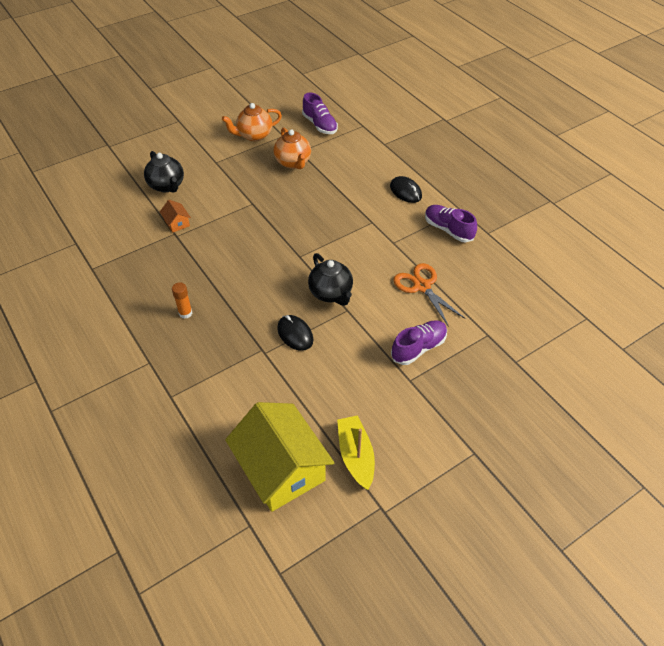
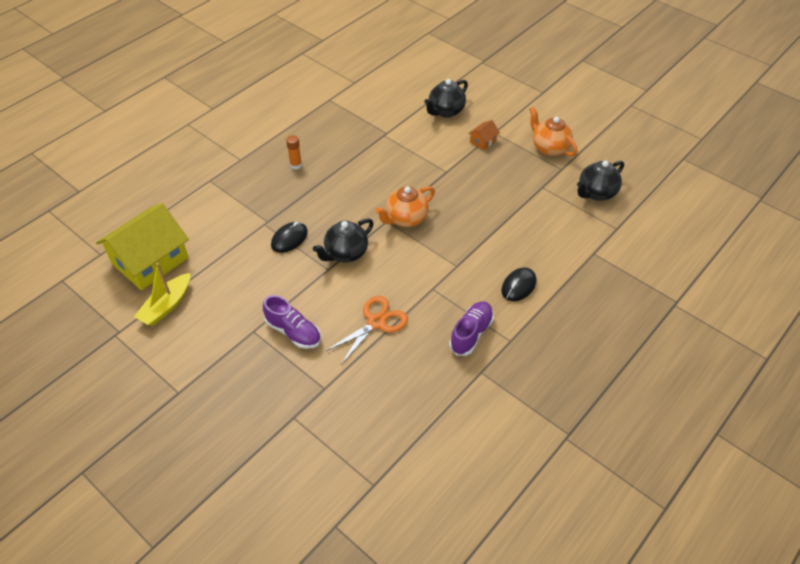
camera: 75 degrees right, 0 degrees up
(177, 223) = (400, 131): orange house -> orange house (483, 141)
(293, 162) = (521, 186): orange teapot -> orange teapot (406, 219)
(320, 125) = (596, 193): purple shoe -> black teapot
(355, 456) = (166, 306): yellow boat -> yellow boat turned 150 degrees clockwise

